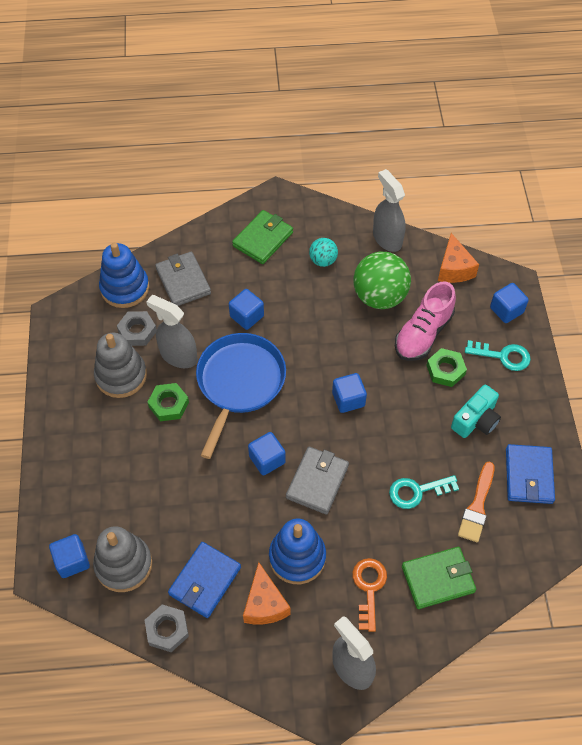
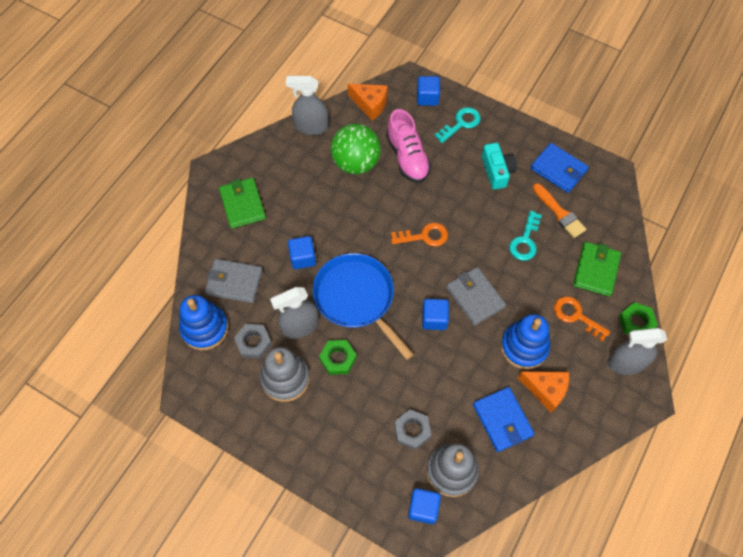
camera: 55 degrees left, 5 degrees up
(167, 629) = (524, 469): grey nut -> grey nut (412, 430)
(323, 260) = (295, 178): turquoise ball -> none
(348, 399) = (424, 236): blue cube -> orange key
(445, 370) = (446, 163): green nut -> green nut (636, 322)

